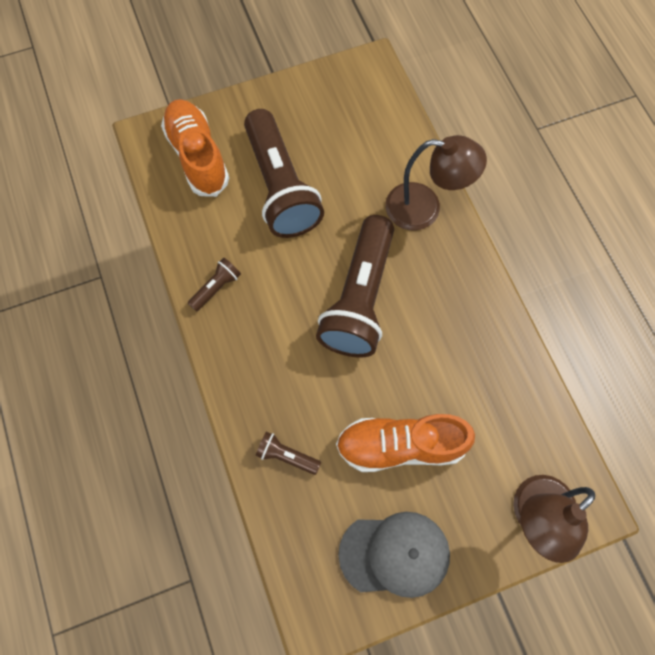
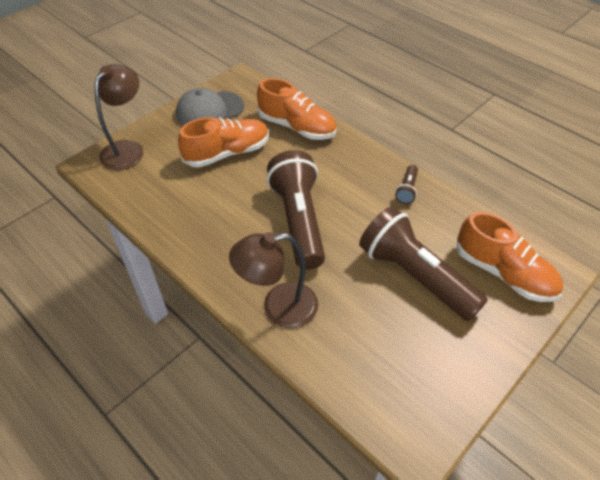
camera: 155 degrees right, 20 degrees down
(286, 456) = (297, 127): brown flashlight -> orange shoe

